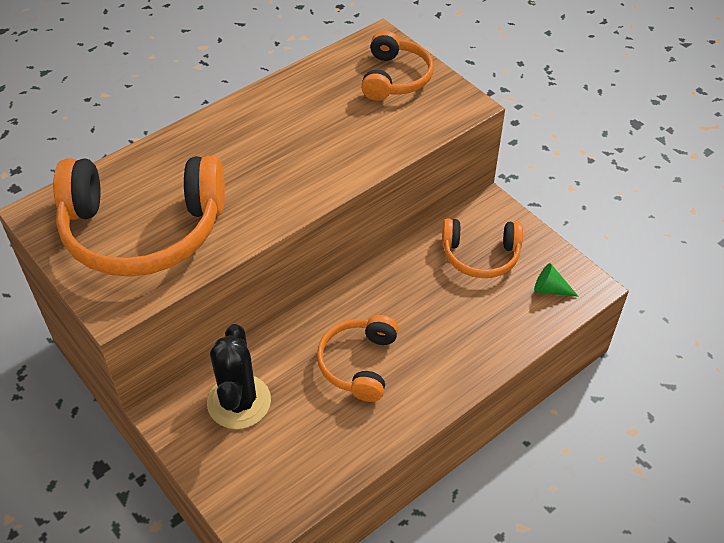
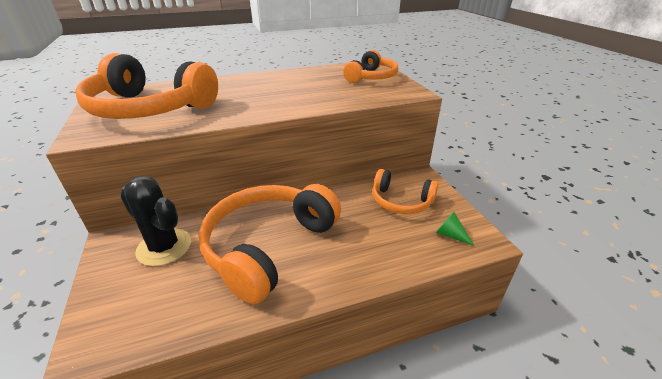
camera: 20 degrees right, 15 degrees down
(239, 402) = (164, 247): black cactus -> black cactus turned 75 degrees counterclockwise
(358, 363) = (268, 246): orange headphones -> orange headphones, size x1.79

